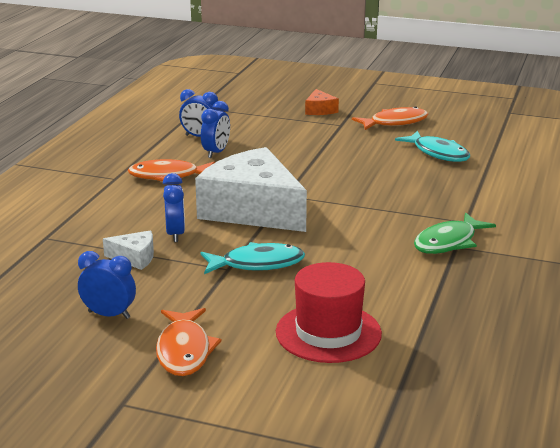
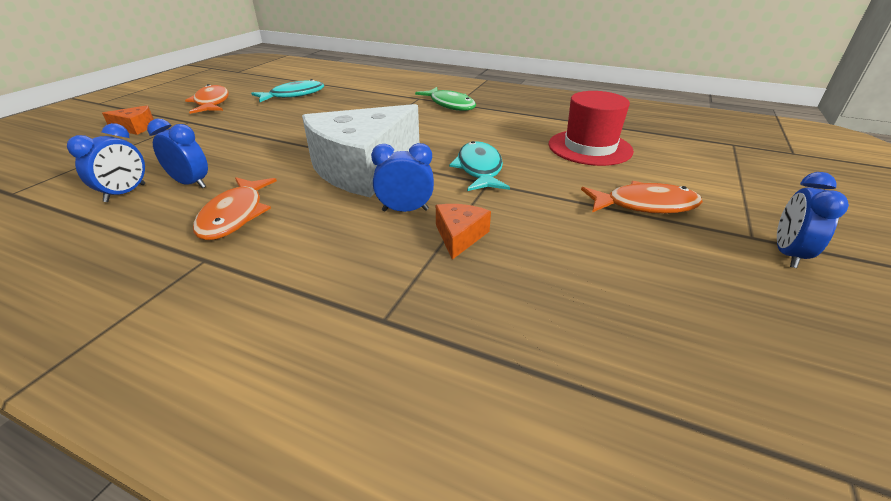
camera: 85 degrees left, 10 degrees up
(109, 315) = (595, 250): blue clock -> blue clock (787, 254)
(134, 257) = (459, 236): white cheese -> orange cheese

